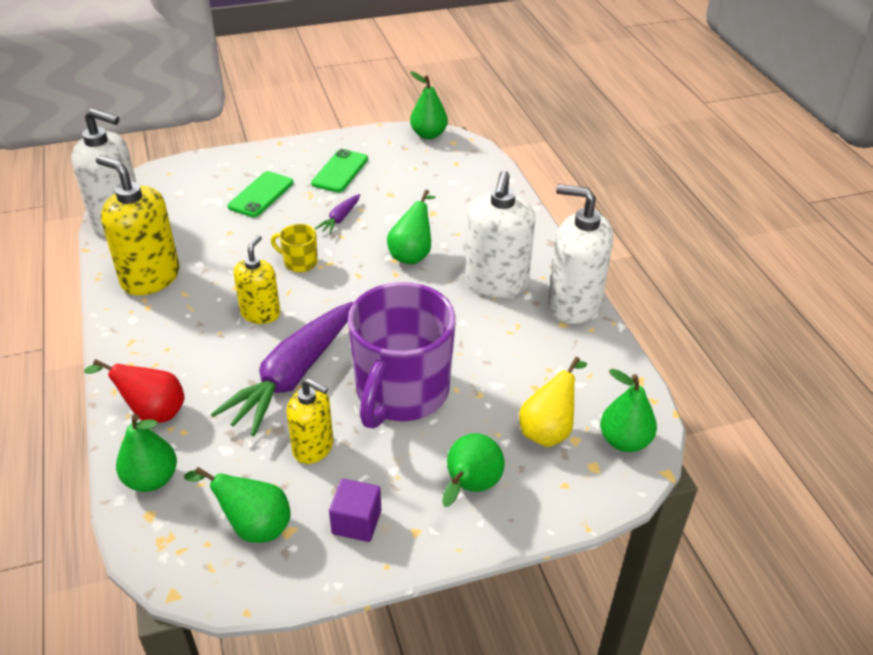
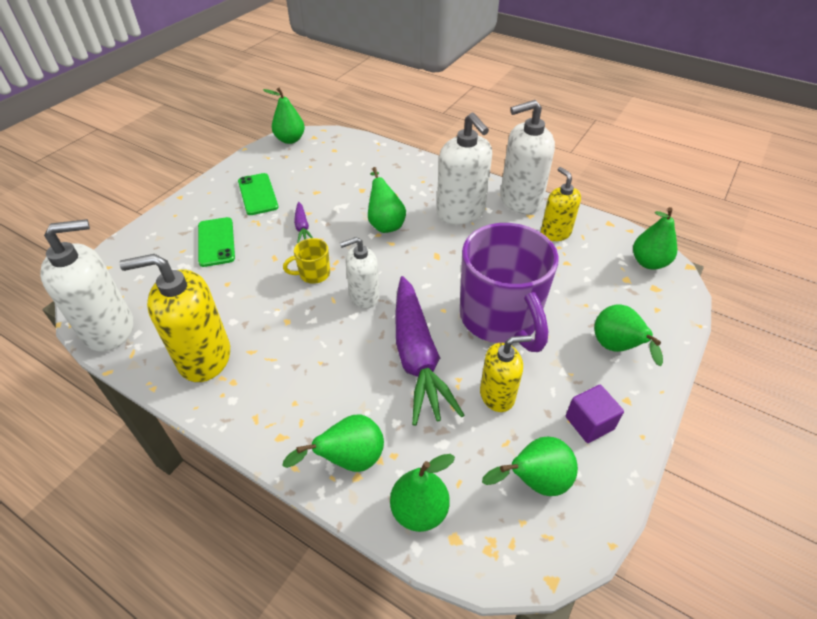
camera: 40 degrees left, 5 degrees up
(152, 412) = (349, 460): red pear -> green pear
(260, 313) = (333, 328): yellow soap dispenser -> yellow soap dispenser (555, 233)
(314, 304) = (364, 296): none -> white soap dispenser
(548, 430) = (607, 283): yellow pear -> none

